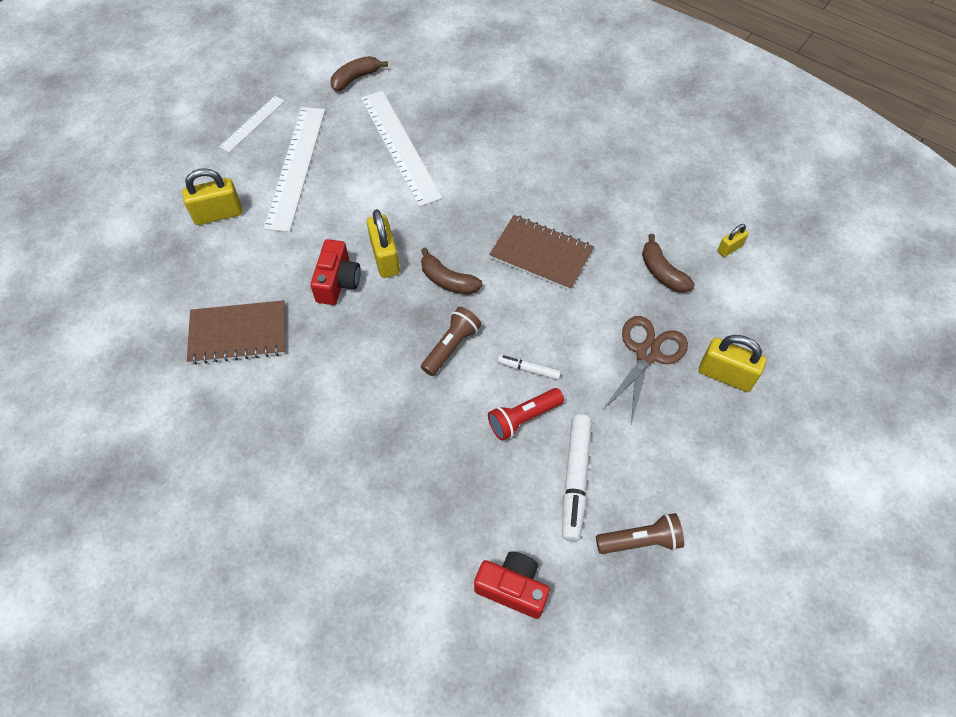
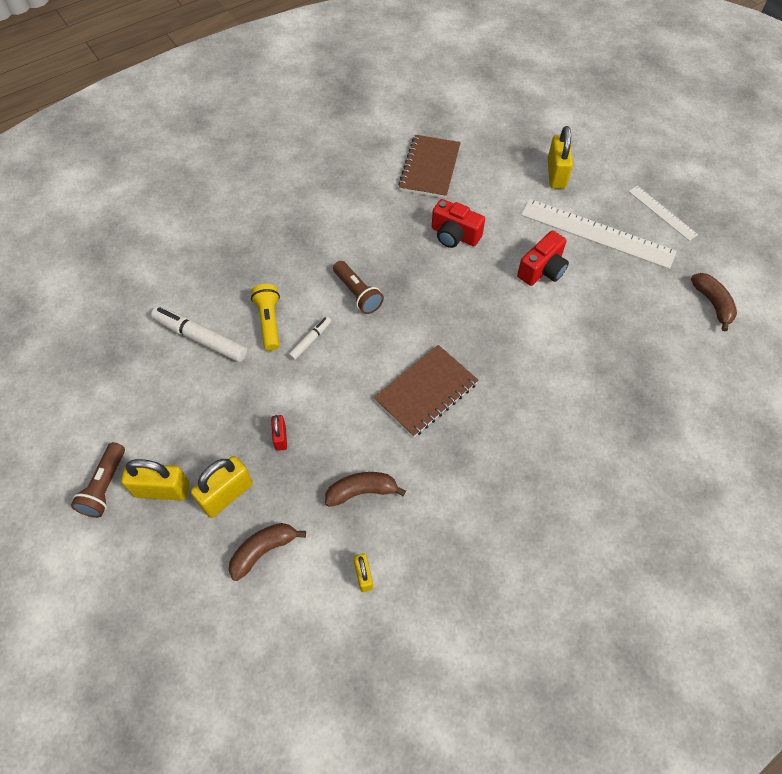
camera: 110 degrees right, 0 degrees up
(385, 258) = (467, 272): yellow padlock -> yellow padlock (162, 490)
(399, 146) = (602, 316): white ruler -> none
(448, 280) = (425, 310): brown banana -> brown banana (263, 551)
(512, 588) = (149, 274): red camera -> red camera (542, 270)
(523, 418) = (269, 322): red flashlight -> yellow flashlight
(640, 540) = (131, 363): brown flashlight -> brown flashlight (105, 486)
(647, 354) = (280, 437): brown scissors -> red padlock

